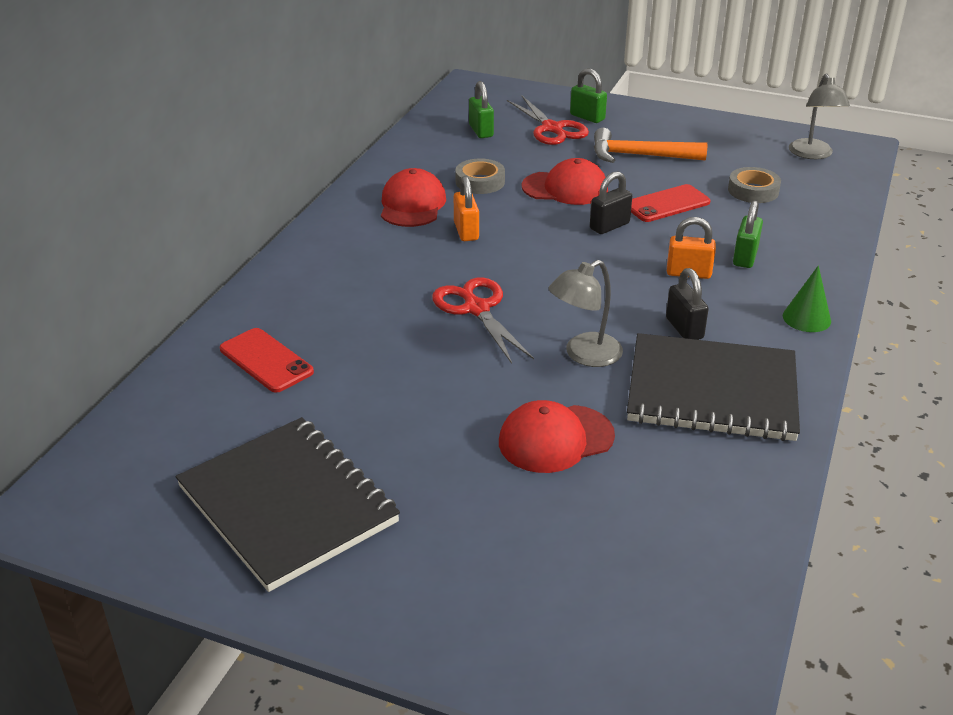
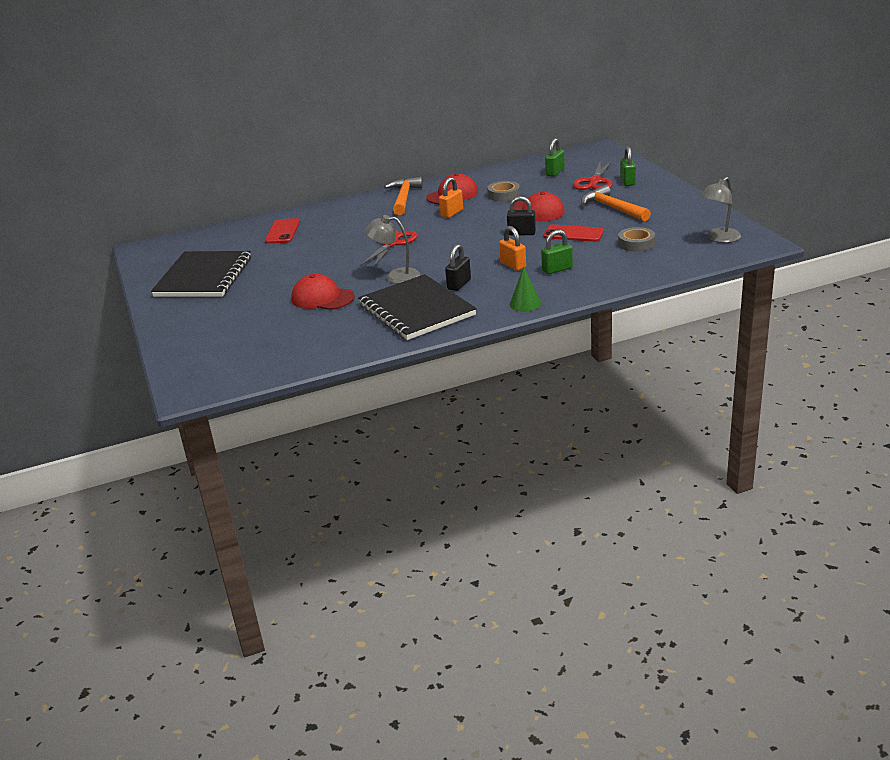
camera: 50 degrees right, 5 degrees down
(352, 233) = (404, 198): none -> orange hammer

